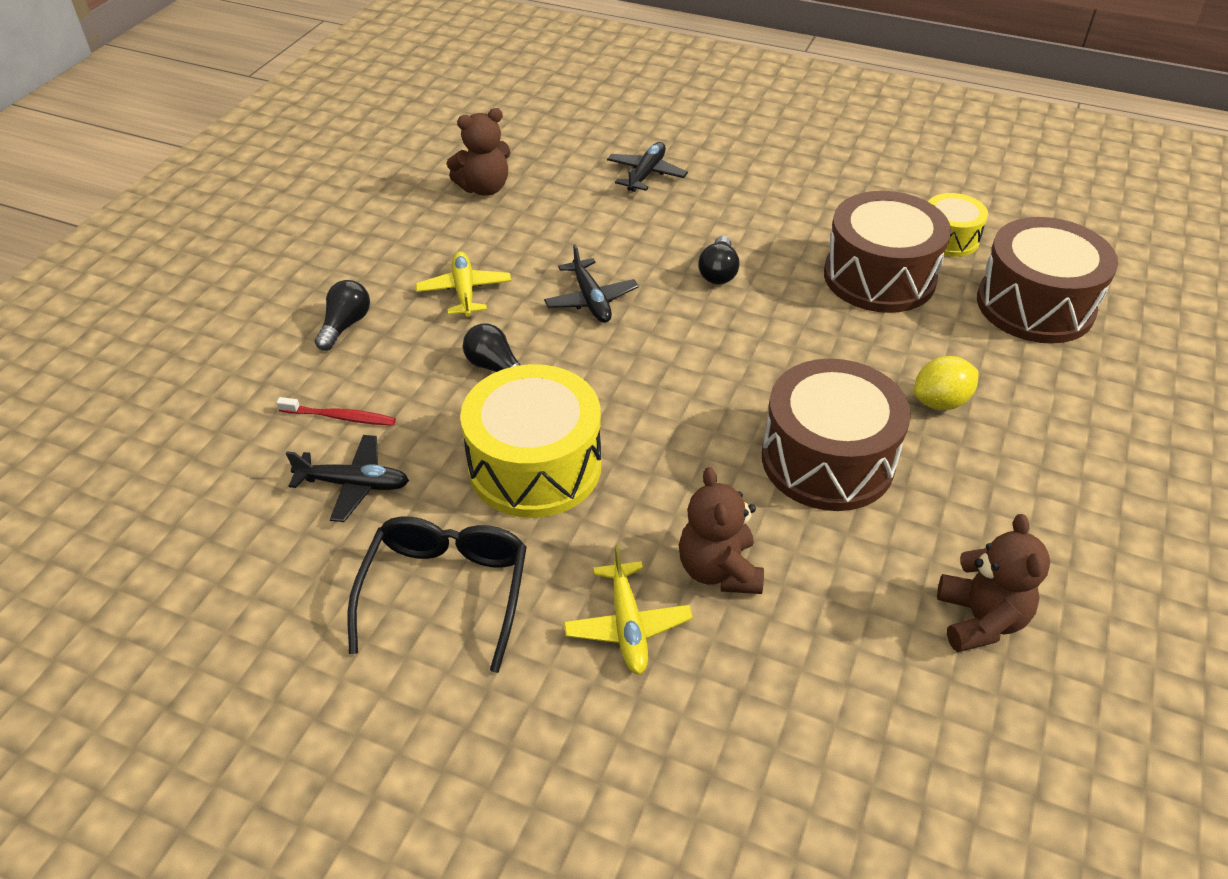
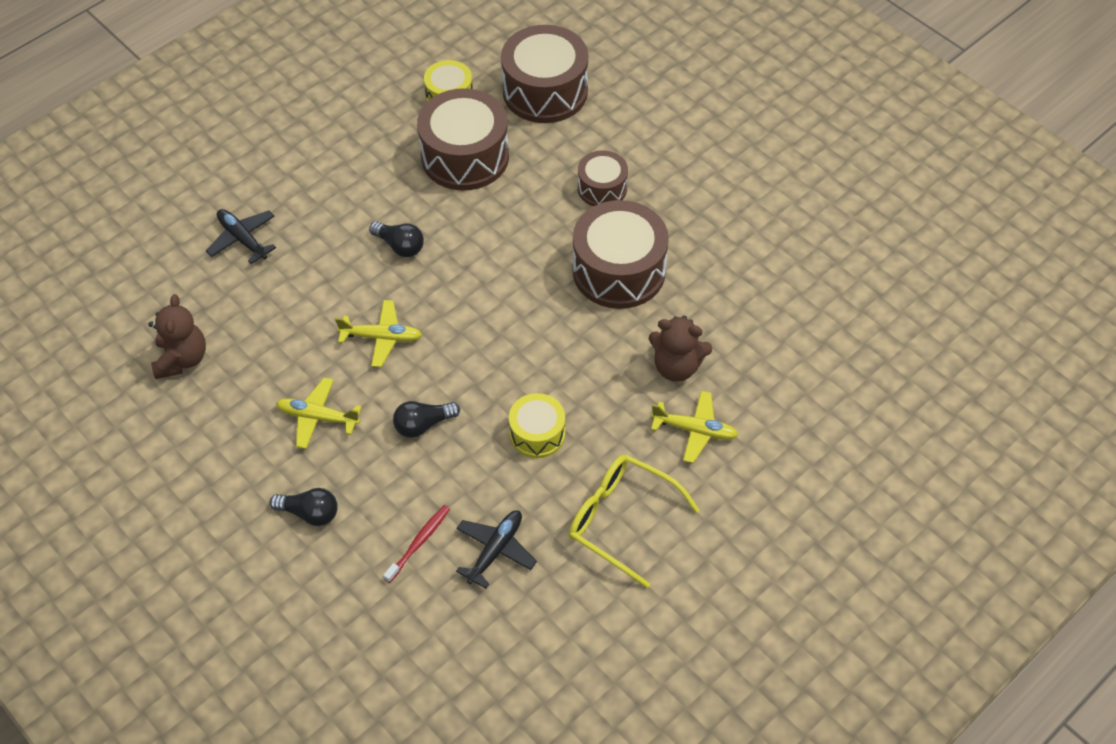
camera: 65 degrees left, 10 degrees up
(345, 325) = (309, 513): black light bulb -> black light bulb turned 150 degrees clockwise
(446, 591) = (621, 520): black glasses -> yellow glasses
(535, 466) = (537, 434): yellow drum -> yellow drum, size x0.56
(591, 300) = (382, 337): black plane -> yellow plane
(940, 402) = (602, 188): yellow lemon -> brown drum
(980, 620) = (770, 260): brown teddy bear -> none

